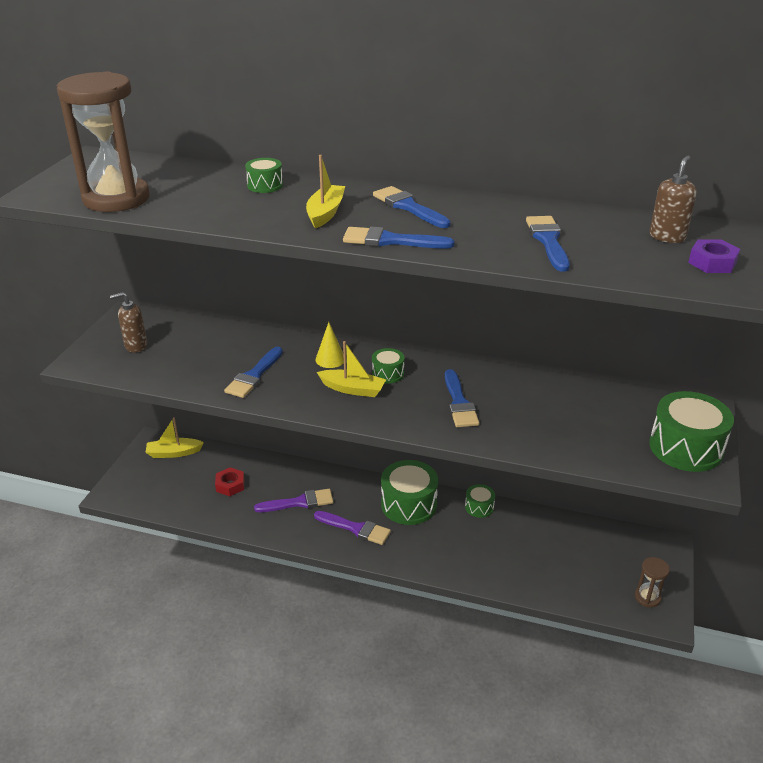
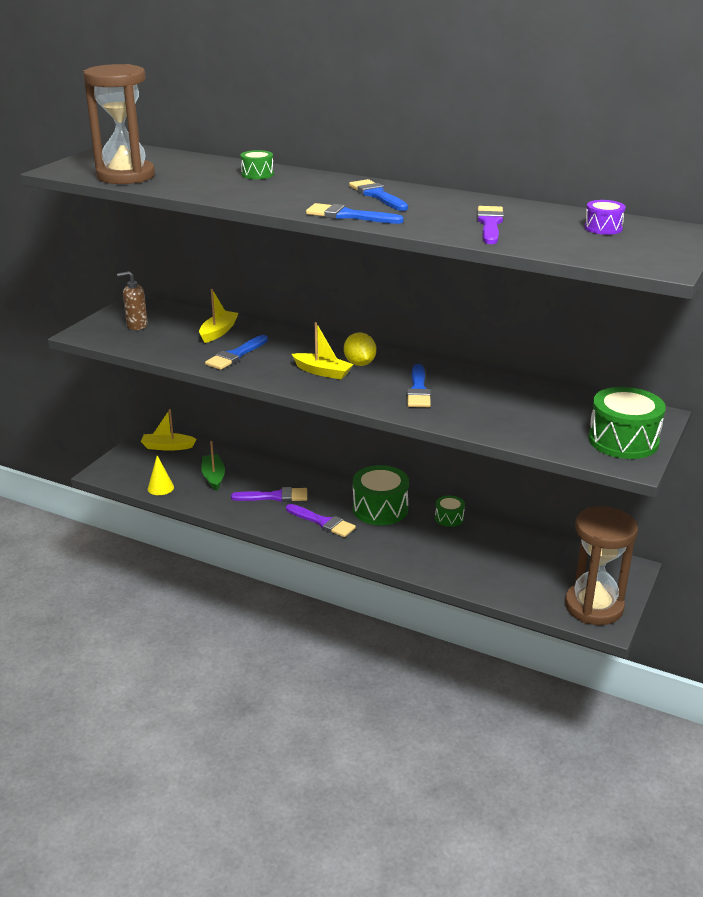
camera: 10 degrees right, 5 degrees down
(230, 485) = (213, 477): red nut -> green boat
(325, 213) = (301, 195): yellow boat -> yellow boat (218, 332)
(330, 359) = (310, 349): yellow cone -> yellow cone (160, 488)
(388, 374) = (359, 363): green drum -> yellow lemon
(548, 241) = (490, 224): blue brush -> purple brush
(647, 597) = (594, 606): brown hourglass -> brown hourglass, size x2.24
(667, 237) = (603, 228): brown soap dispenser -> purple drum
(712, 263) = (632, 247): purple nut -> none

